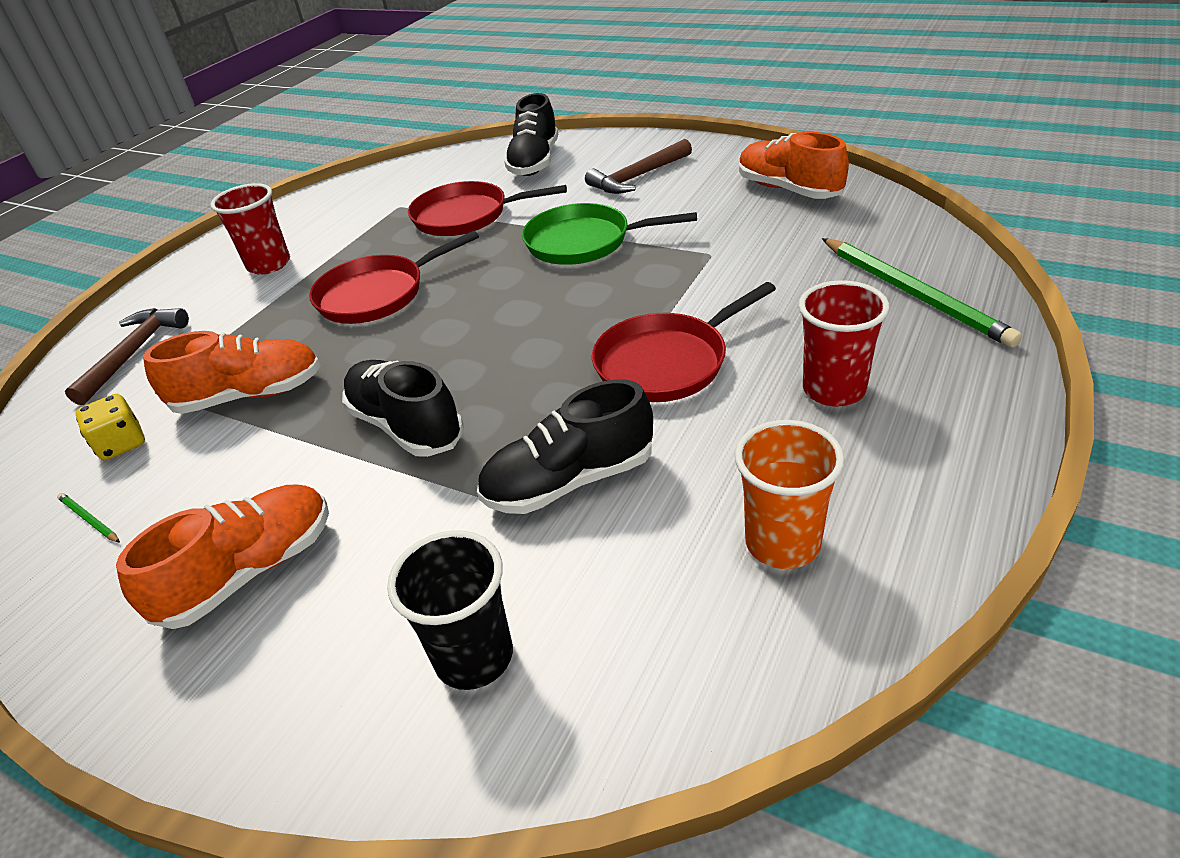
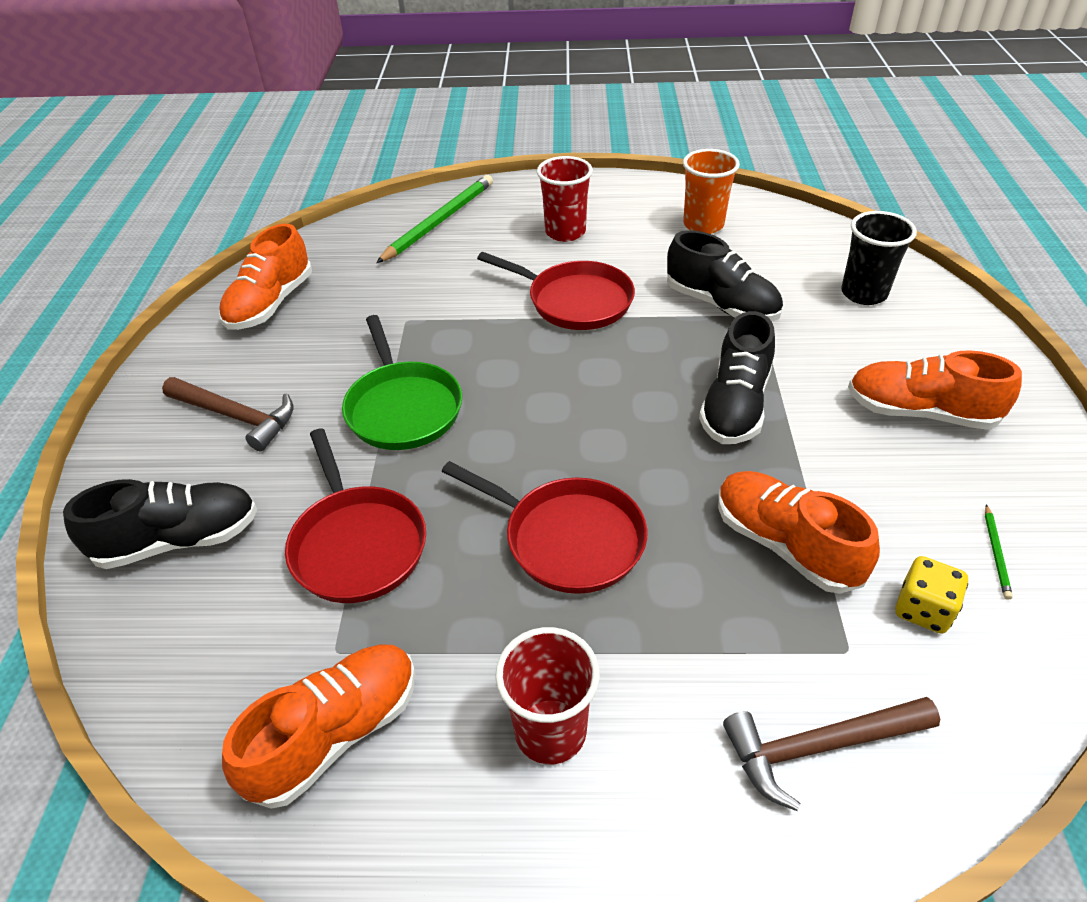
camera: 120 degrees left, 5 degrees up
(351, 204) = (335, 734): none -> orange shoe

